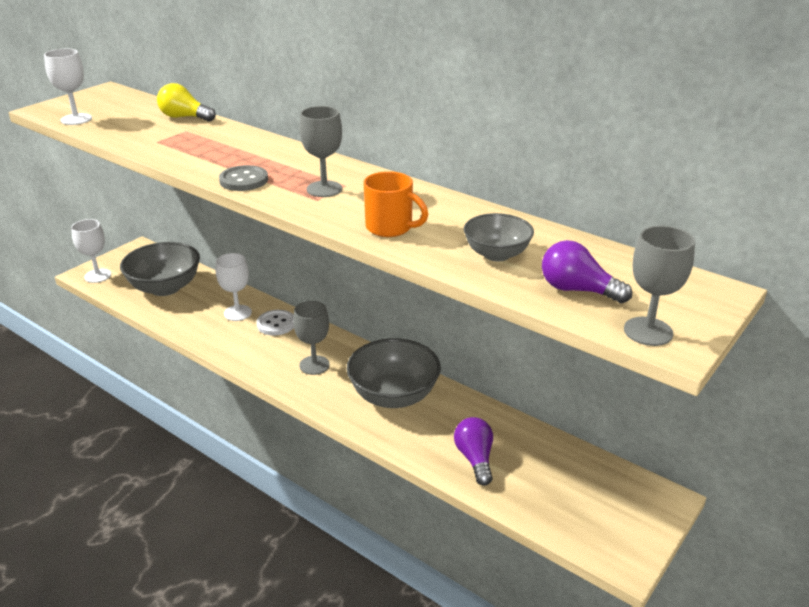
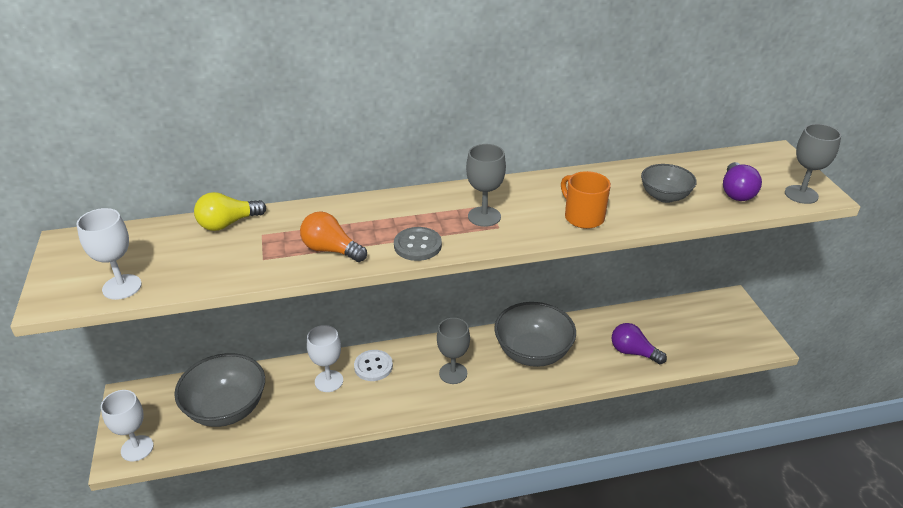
camera: 50 degrees left, 5 degrees up
(196, 156) = (331, 250): none -> orange light bulb
(390, 228) = (583, 217): orange mug -> orange mug turned 105 degrees counterclockwise
(577, 290) = (736, 192): purple light bulb -> purple light bulb turned 60 degrees counterclockwise

